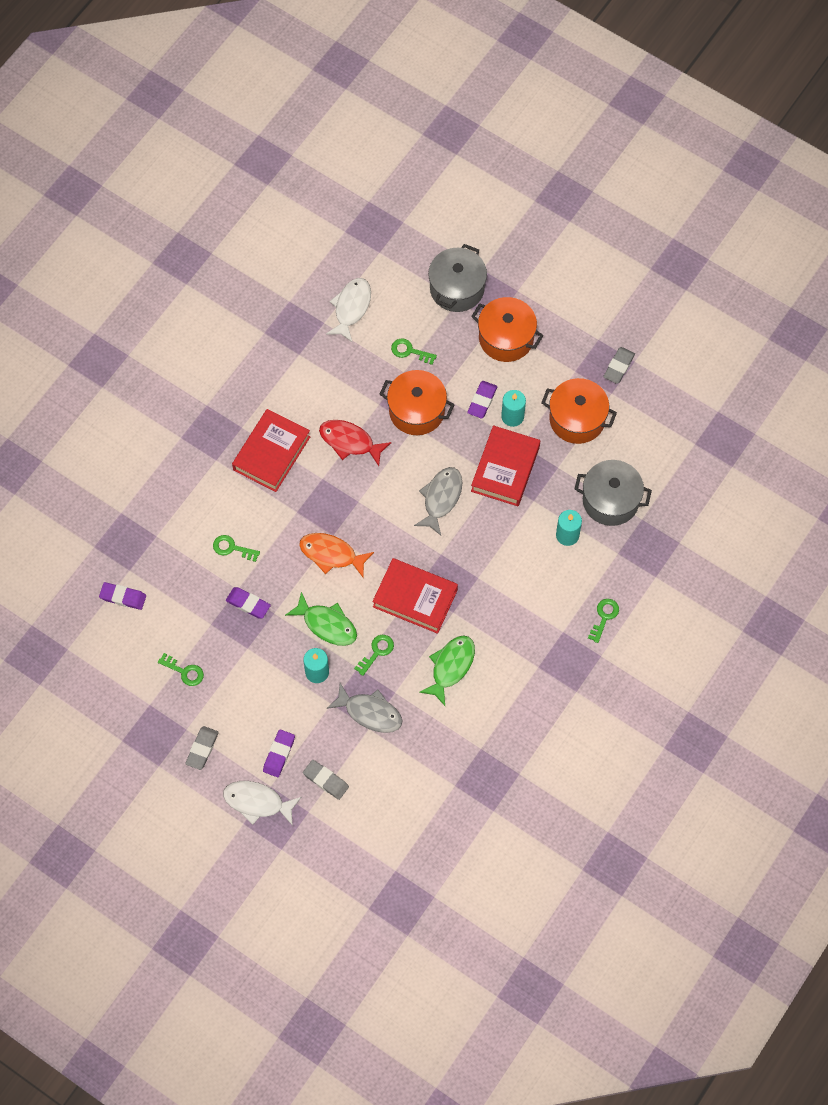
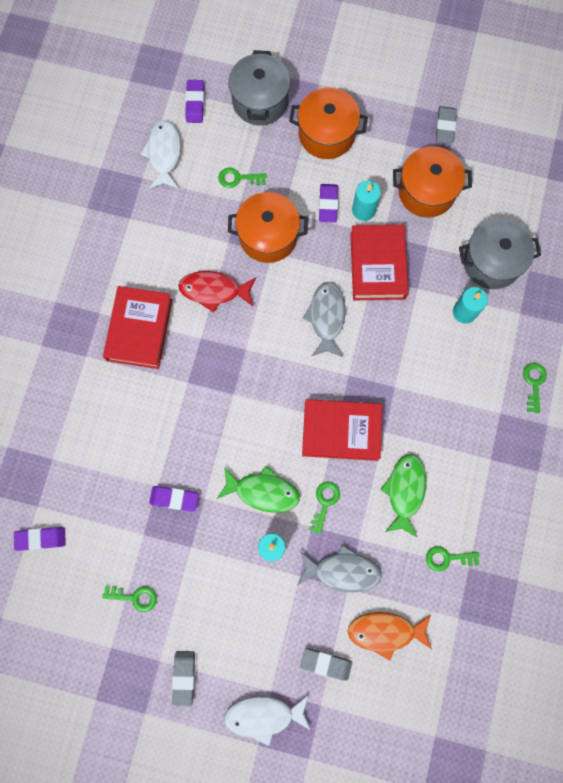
camera: 20 degrees left, 10 degrees up
(232, 548) = (136, 444): green key -> green key (447, 558)
(279, 754) = (266, 652): purple eraser -> purple eraser (195, 103)
(331, 554) = (239, 415): orange fish -> orange fish (385, 632)

